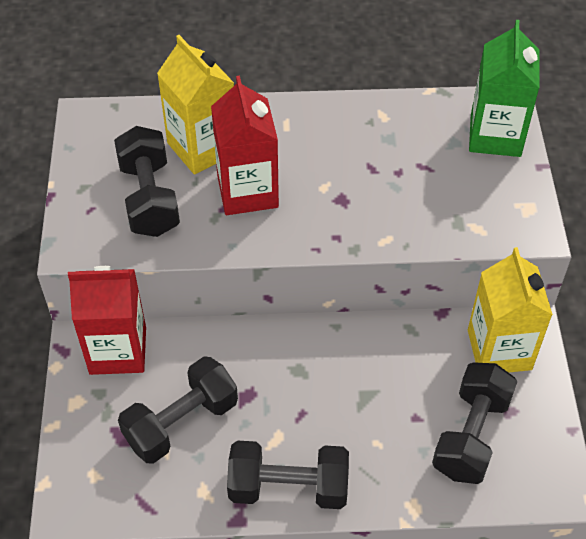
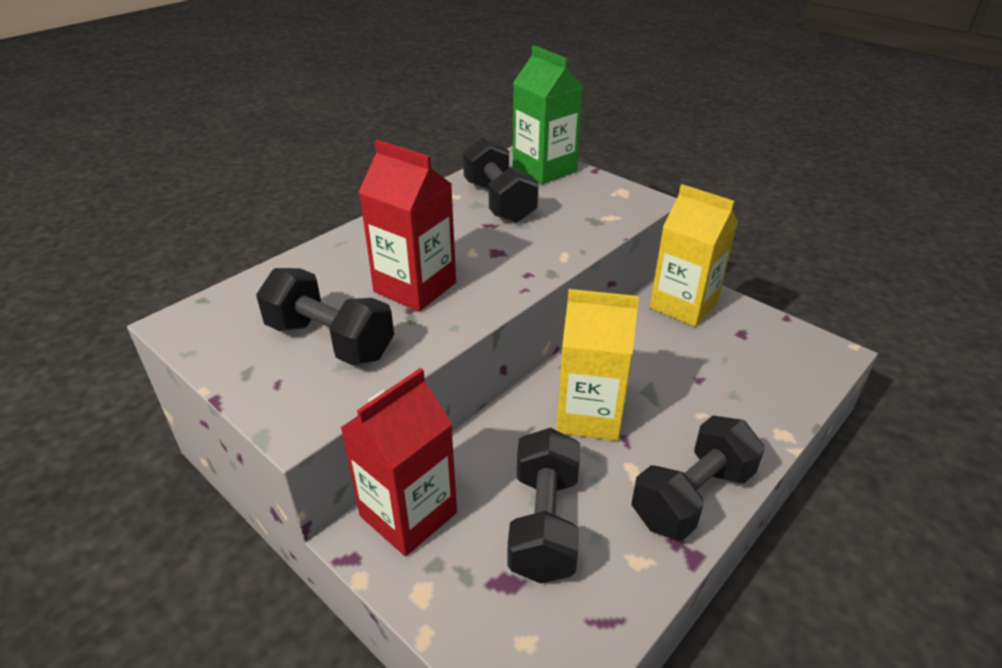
camera: 45 degrees left, 15 degrees down
(202, 148) = (333, 282): yellow carton -> yellow carton (589, 415)
(471, 435) = (744, 363): black dumbbell -> black dumbbell (499, 202)

